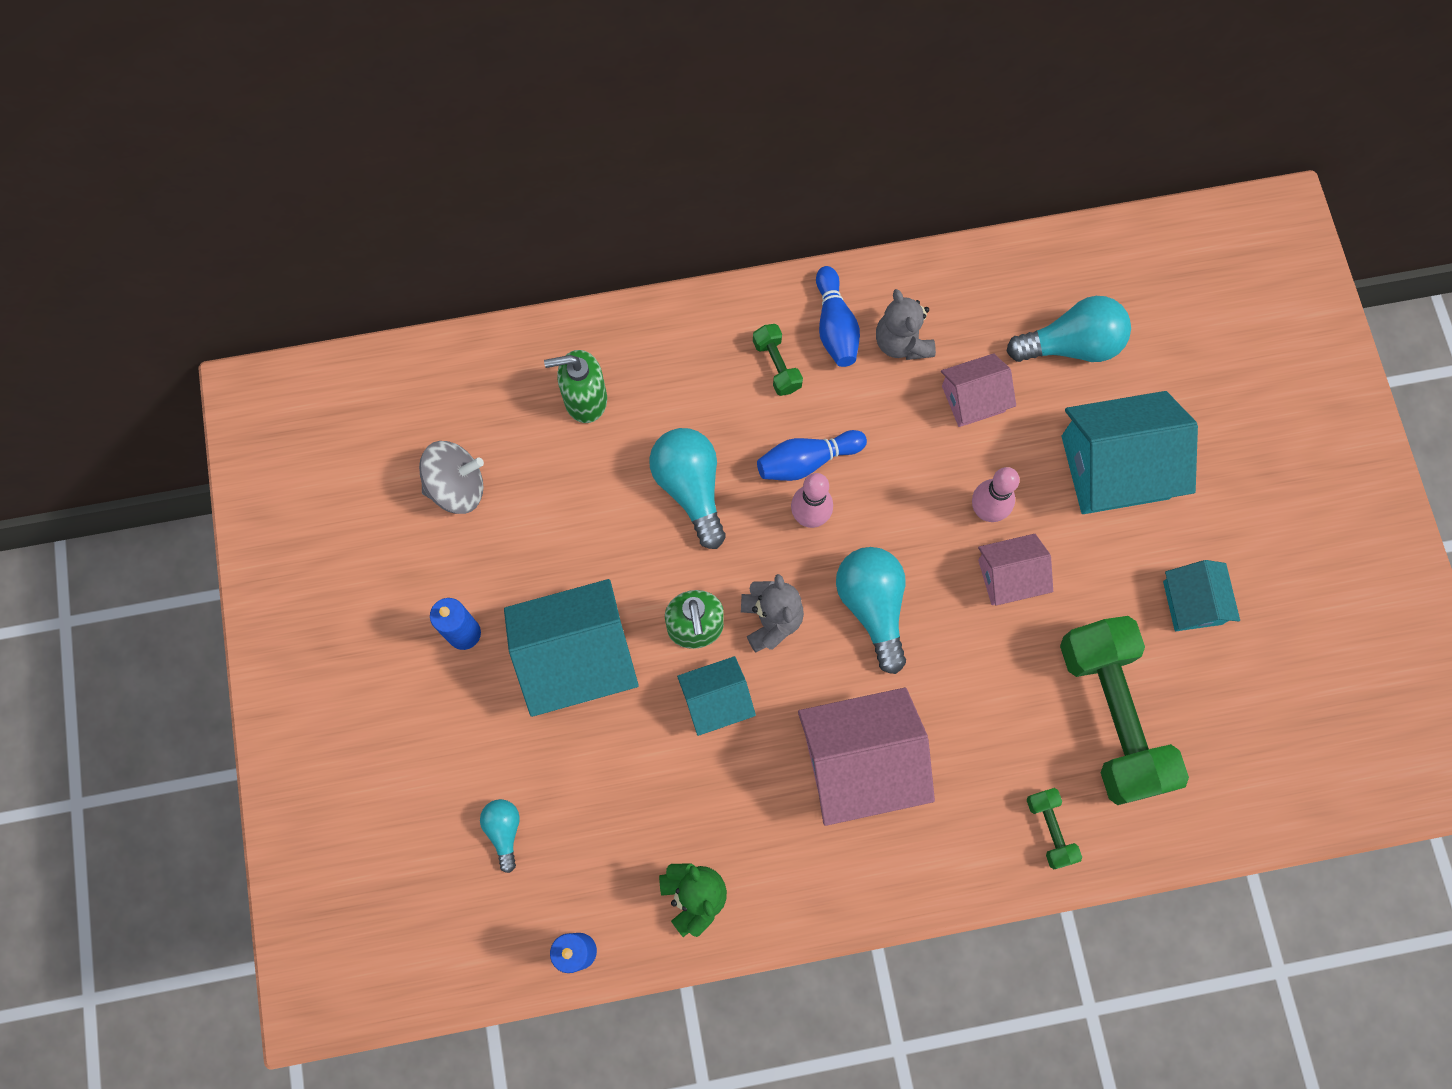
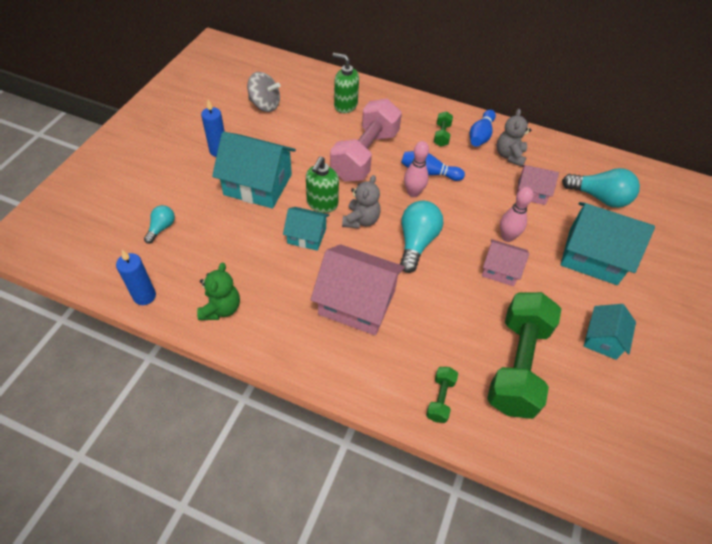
camera: 30 degrees right, 20 degrees down
(690, 488) = (365, 155): turquoise light bulb -> pink dumbbell

